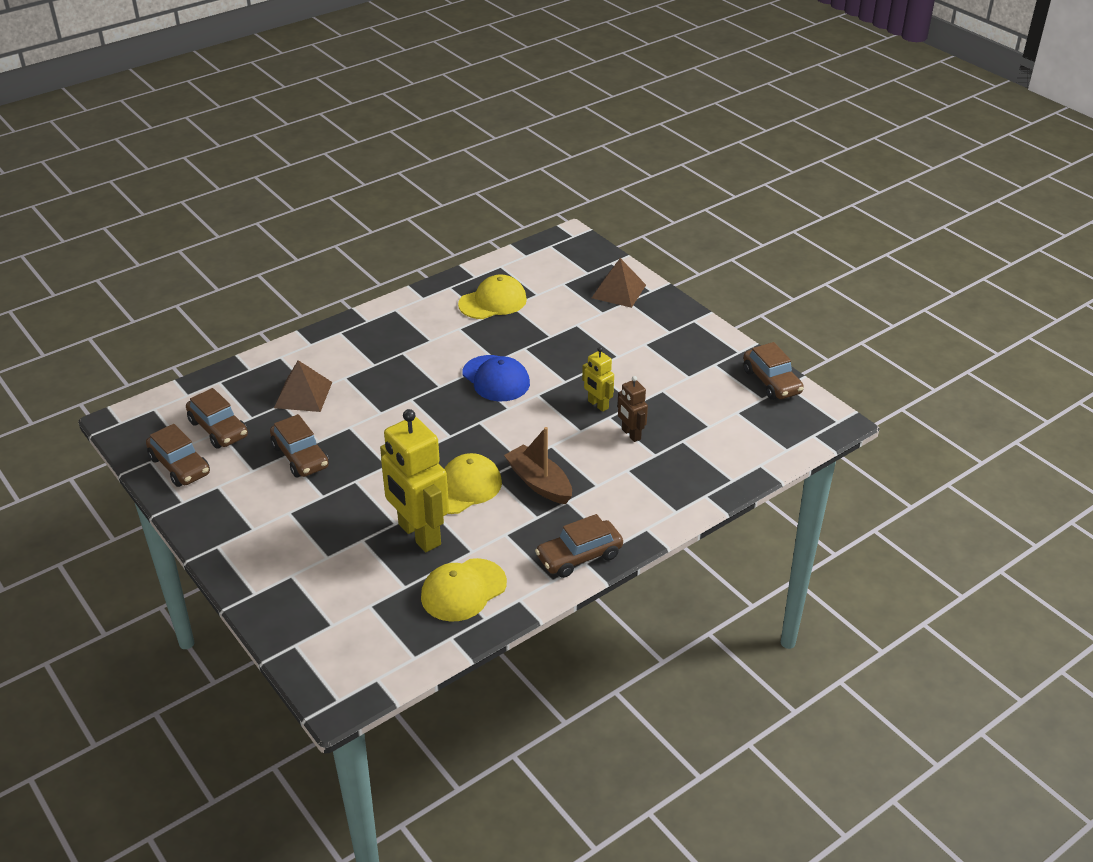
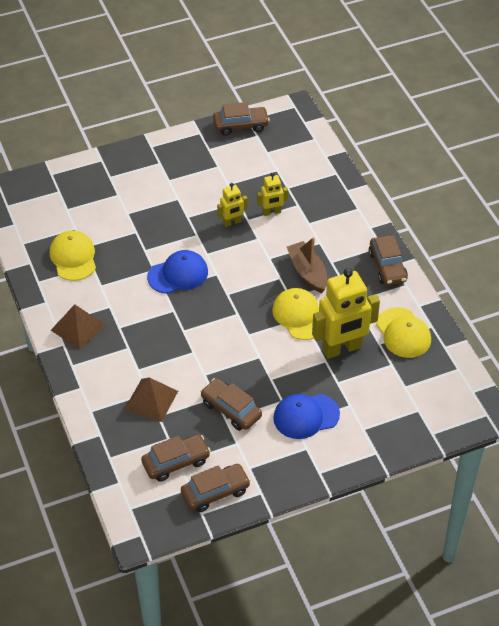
camera: 75 degrees left, 10 degrees up
(300, 456) = (231, 410): brown car -> brown car turned 120 degrees counterclockwise
(302, 520) = (306, 416): none -> blue cap
(539, 483) = (307, 272): brown boat -> brown boat turned 90 degrees clockwise
(618, 291) = (94, 179): brown pyramid -> brown pyramid (78, 327)
(631, 434) = (272, 212): brown robot -> yellow robot

